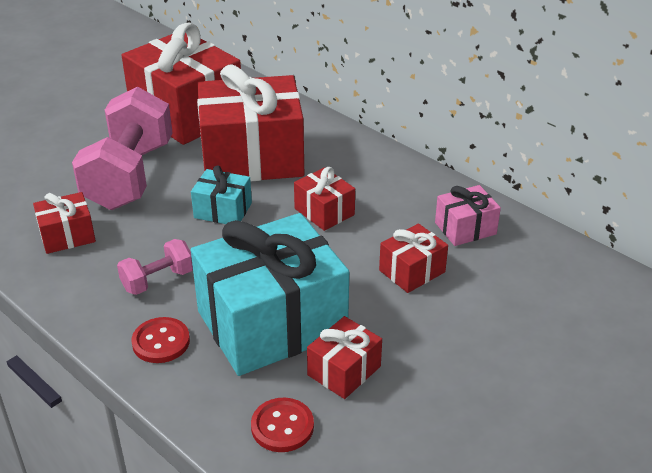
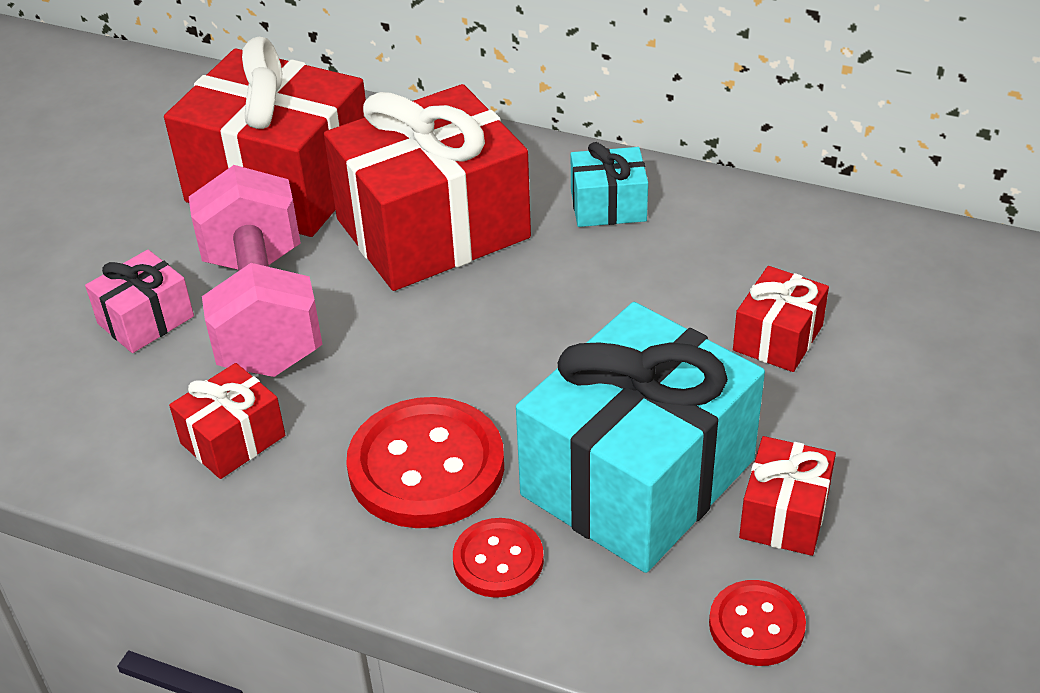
camera: 20 degrees left, 5 degrees up
(158, 280) = (426, 466): pink dumbbell -> red button
(223, 210) = (447, 326): turquoise gift -> turquoise gift (608, 206)
(324, 211) = (597, 284): red gift -> none
(465, 228) = (807, 252): pink gift -> pink gift (145, 320)

